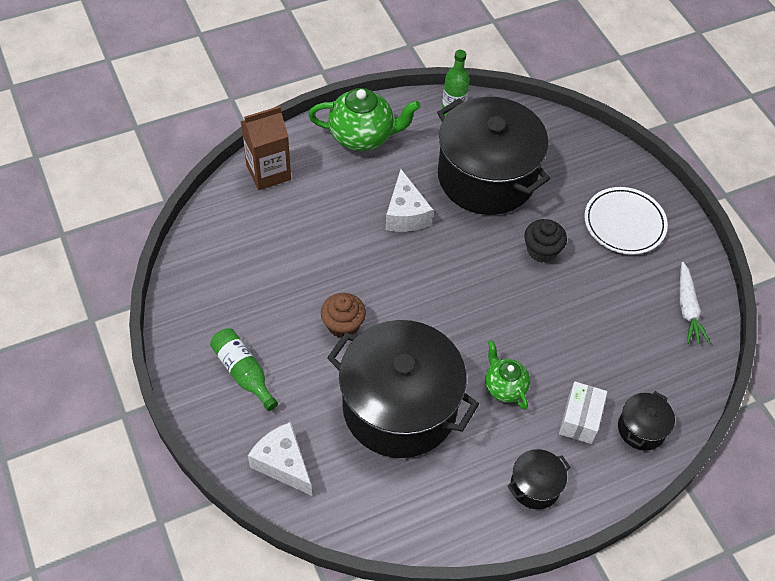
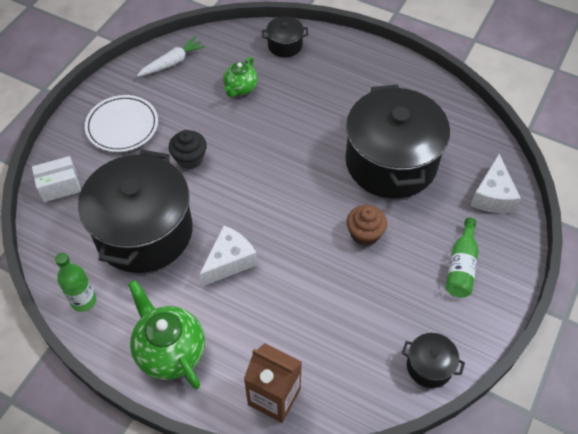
camera: 125 degrees left, 0 degrees up
(504, 387) = (321, 119): green teapot -> green teapot (240, 88)
(535, 486) = (371, 71): black pot -> black pot (429, 366)
(580, 419) = (307, 74): white box -> white box (60, 186)

